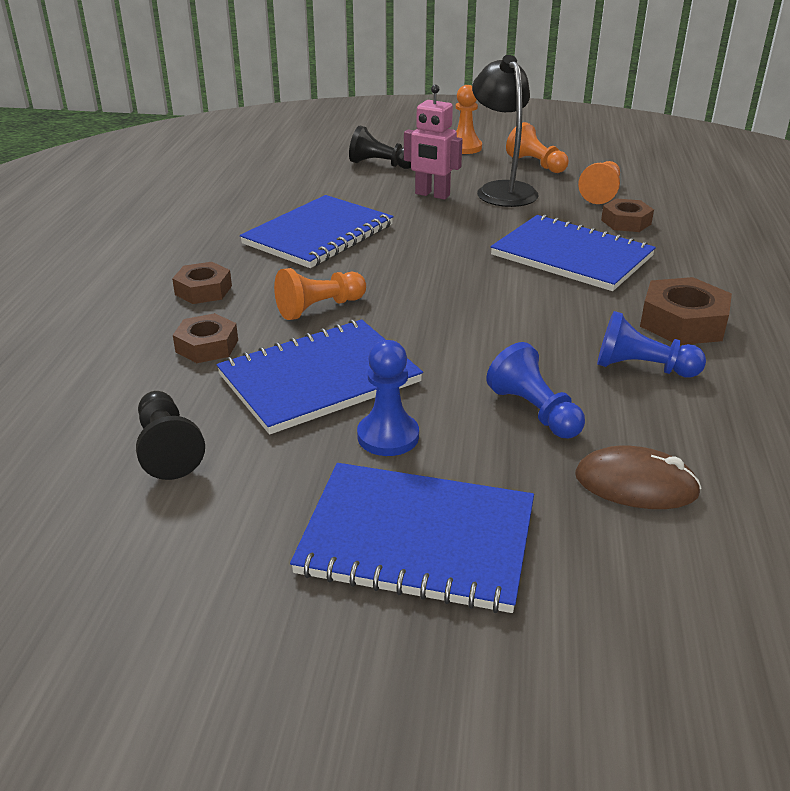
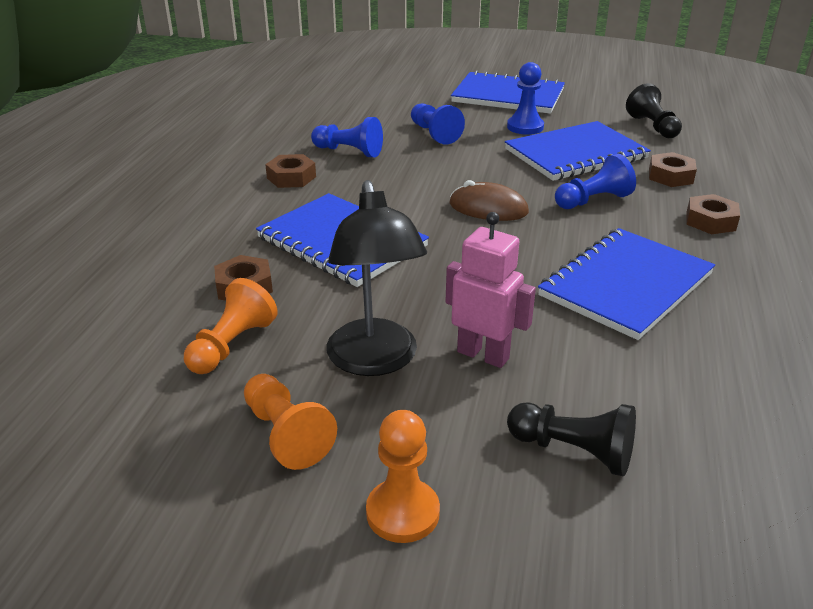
camera: 175 degrees left, 0 degrees up
(319, 308) = (593, 200): orange pawn -> blue pawn
(636, 484) = (394, 107): brown mouse -> brown mouse (488, 208)
(682, 322) = (291, 177): brown nut -> brown nut, size x0.67

